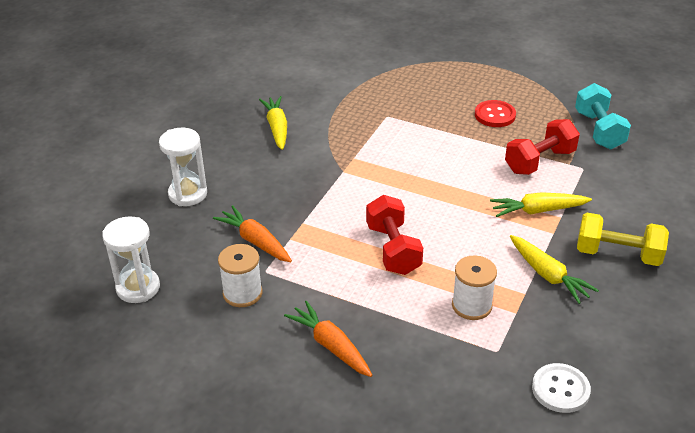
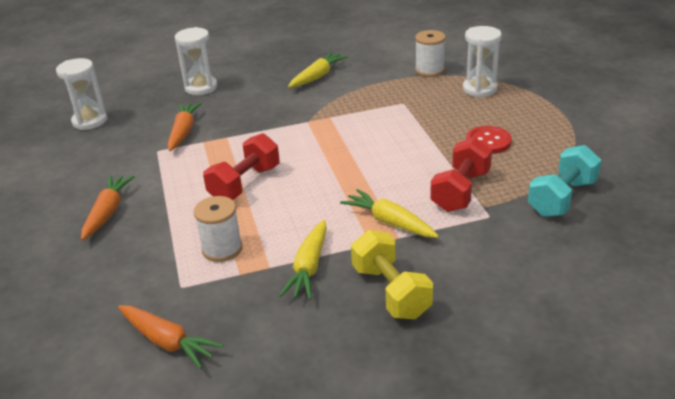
camera: 50 degrees right, 5 degrees down
(242, 293) = (125, 155): white spool -> white spool (429, 70)
(420, 76) = (479, 89): none -> white hourglass
(540, 161) = (461, 191): red dumbbell -> red dumbbell turned 75 degrees counterclockwise
(560, 389) = (168, 342): white button -> orange carrot

